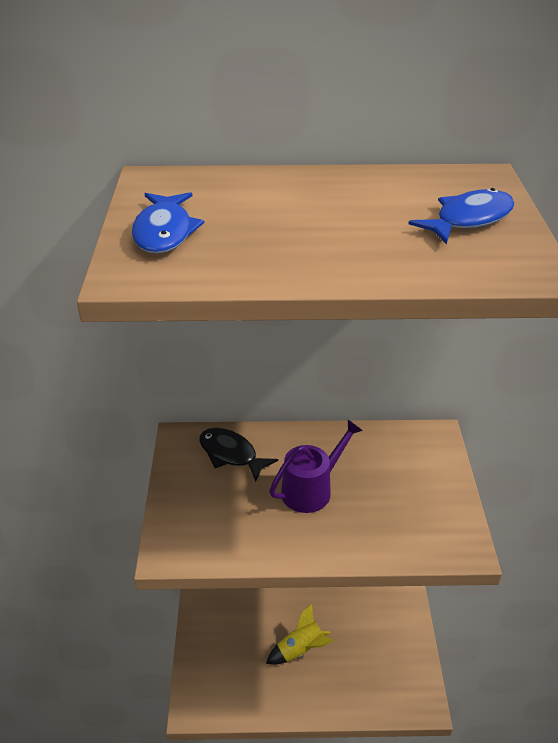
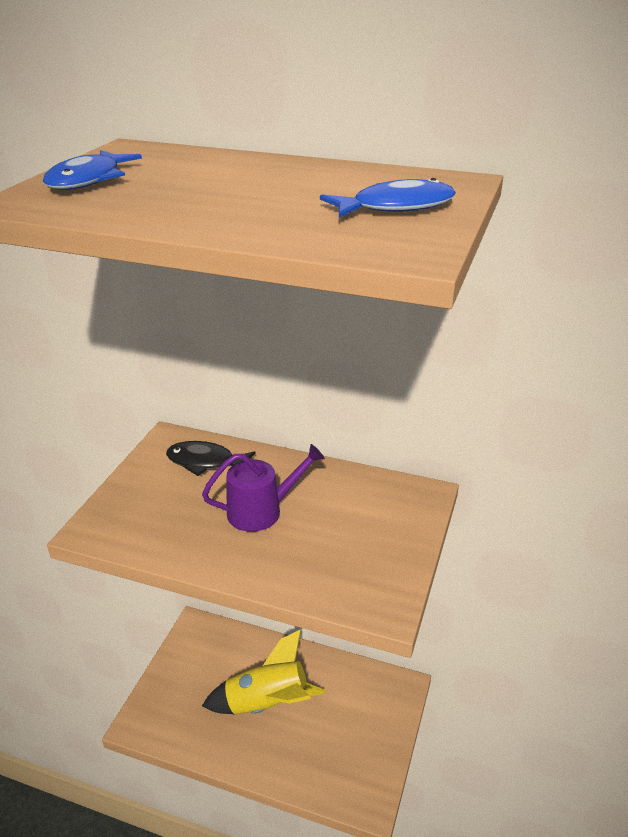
camera: 20 degrees right, 5 degrees down
(231, 454) = (205, 462): black fish -> black fish turned 45 degrees counterclockwise
(300, 650) = (267, 704): yellow rocket -> yellow rocket, size x1.57

